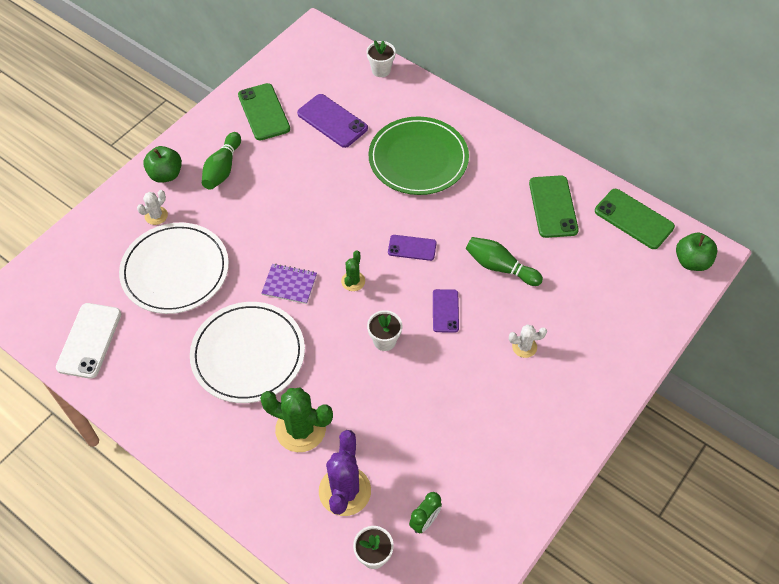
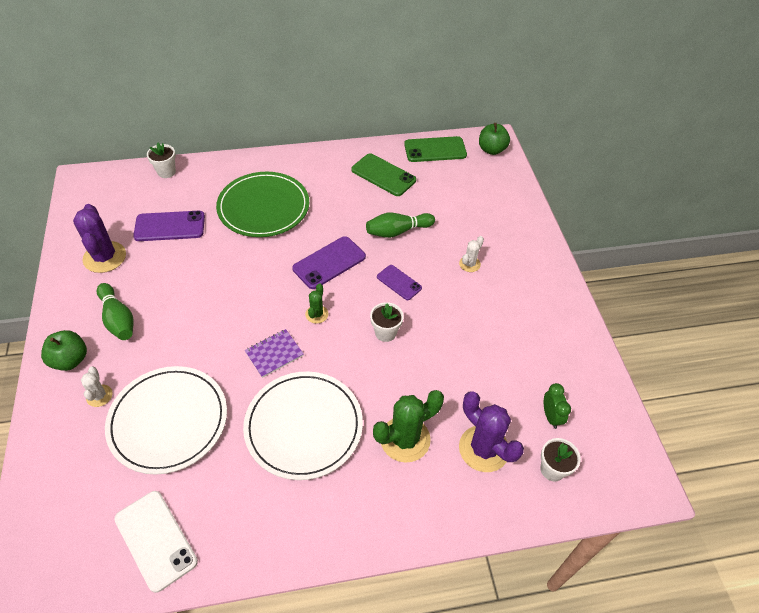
camera: 50 degrees left, 5 degrees down
(264, 112) = (104, 257): green phone -> purple cactus
(353, 281) = (316, 314): green cactus -> green cactus turned 45 degrees clockwise
(412, 248) = (329, 263): purple phone -> purple phone, size x1.62

